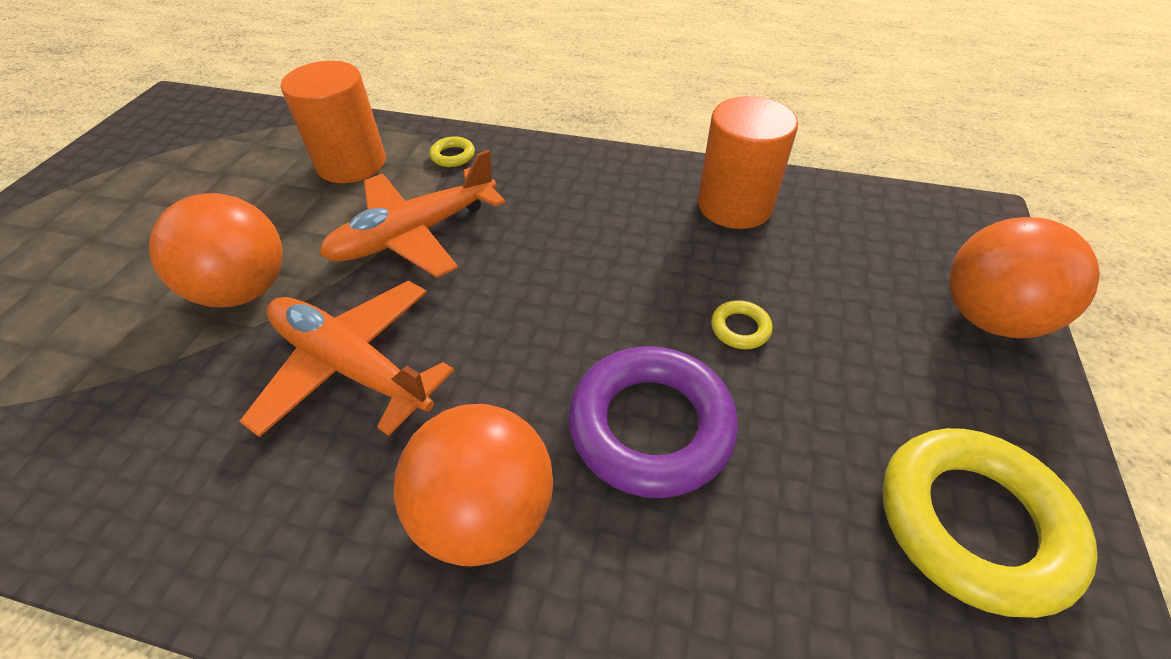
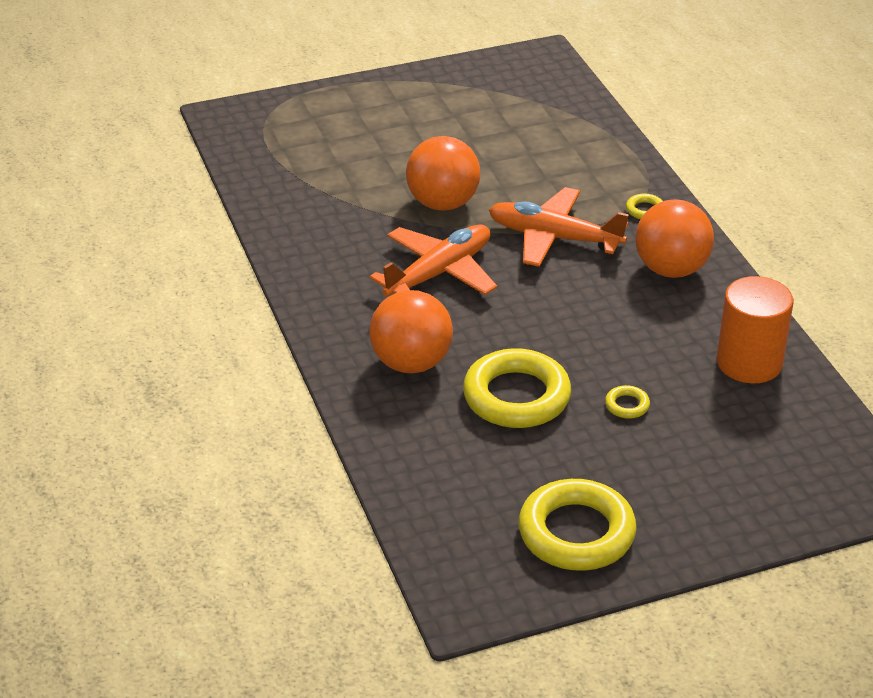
camera: 55 degrees right, 10 degrees down
(350, 366) = (439, 272): orange plane -> orange plane turned 45 degrees clockwise
(351, 163) = (583, 172): orange cylinder -> none
(651, 426) = (516, 396): purple ring -> yellow ring
(988, 317) = (762, 514): orange ball -> orange ball (671, 269)

